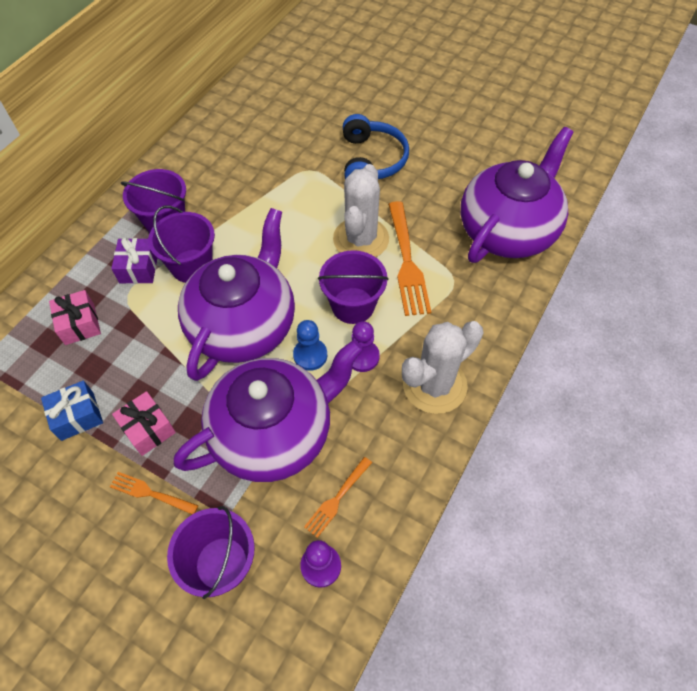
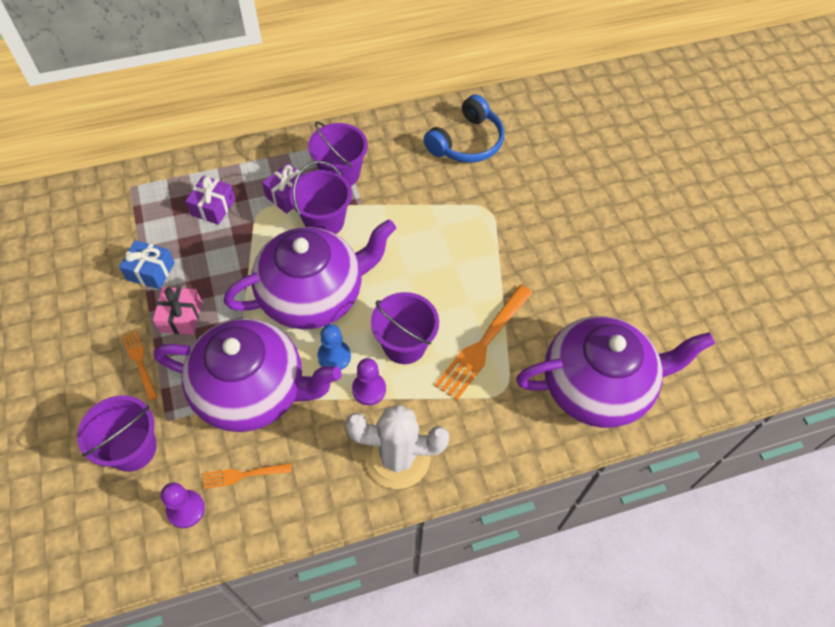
camera: 40 degrees right, 0 degrees up
(80, 324) = (213, 207): pink gift -> purple gift
(361, 239) = (467, 297): white cactus -> none
(372, 160) = (547, 238): blue headphones -> blue headphones (467, 142)

